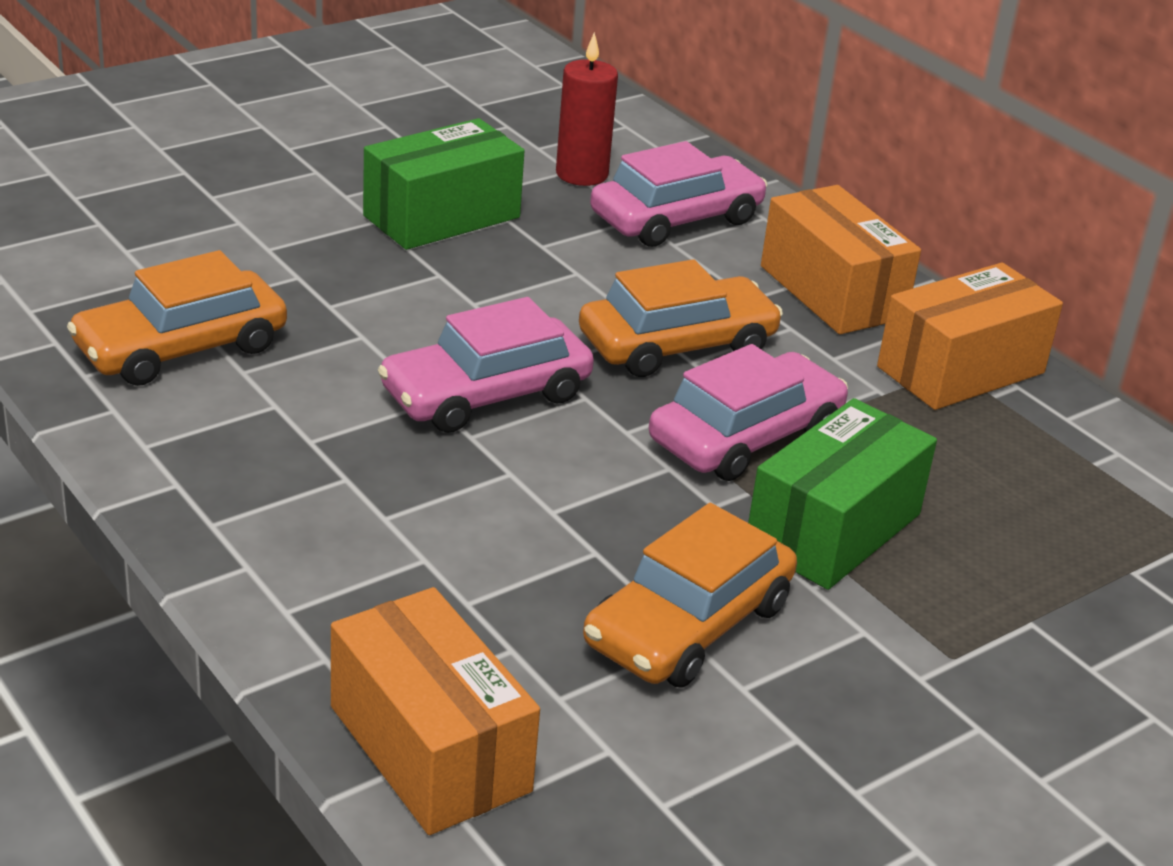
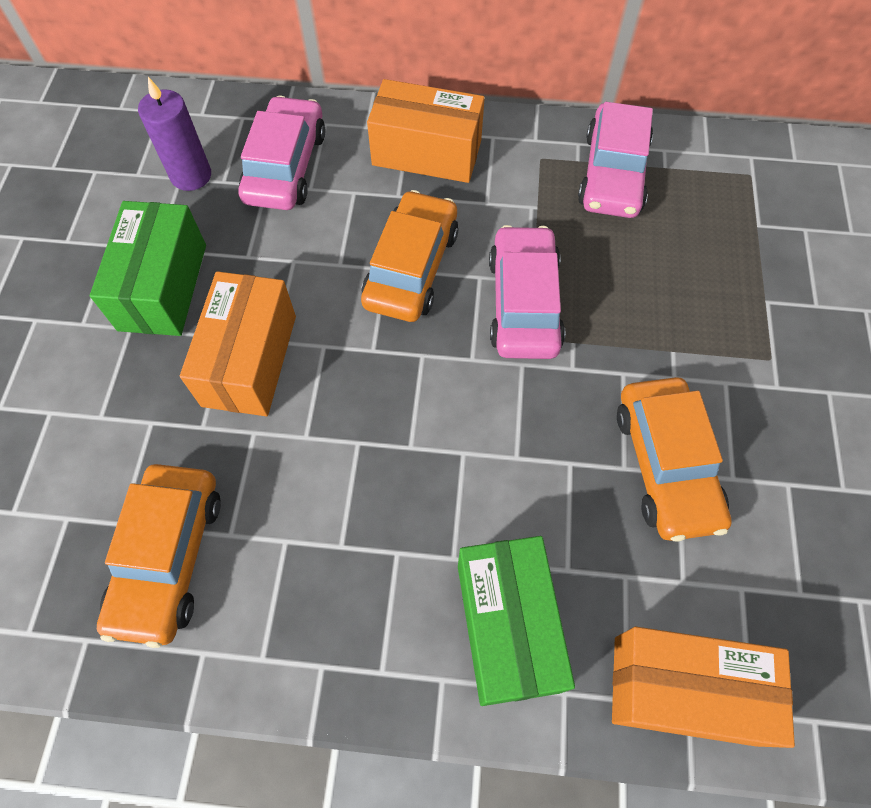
camera: 45 degrees left, 30 degrees up
(485, 394) = (375, 407): pink car -> pink car (612, 174)
(582, 174) = (191, 175): red candle -> purple candle
(833, 529) = (635, 328): green box -> green box (507, 626)
(961, 370) = (545, 156): orange box -> orange box (250, 360)

